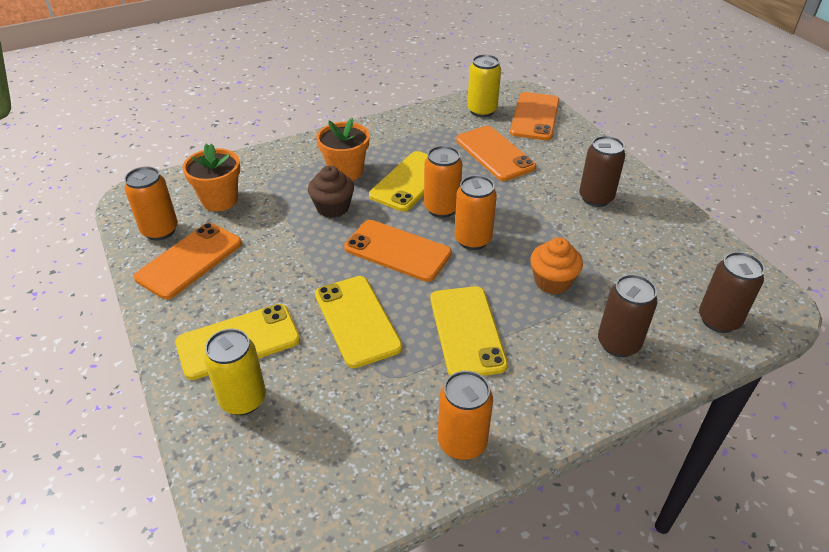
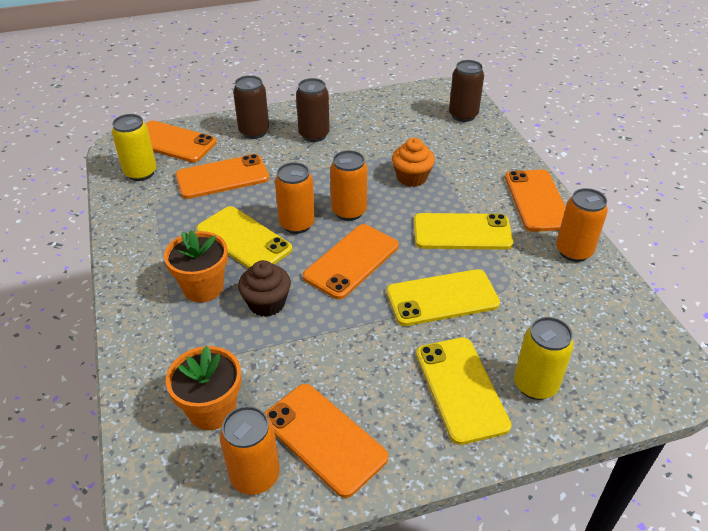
camera: 80 degrees left, 0 degrees up
(555, 404) = (537, 200): none -> orange phone
(618, 343) = (481, 161): brown can -> brown can (254, 132)

